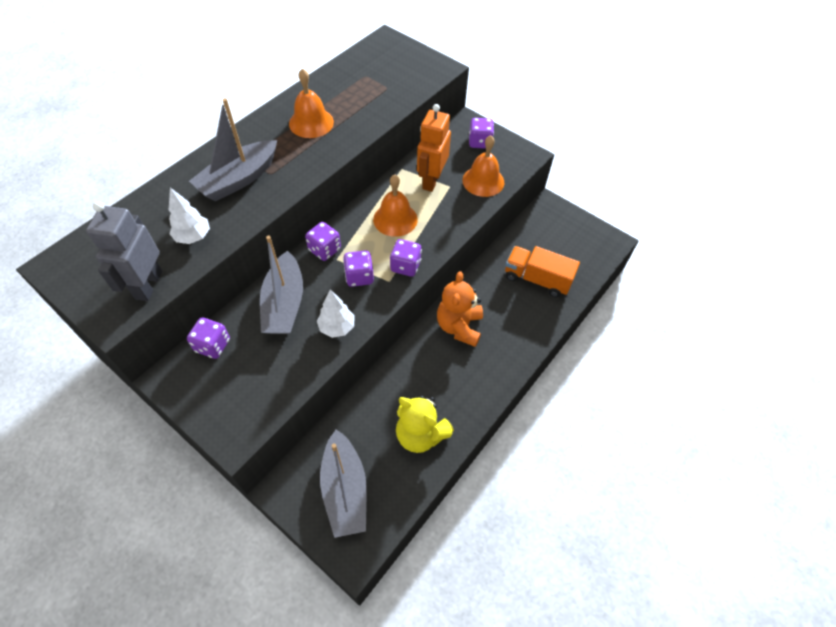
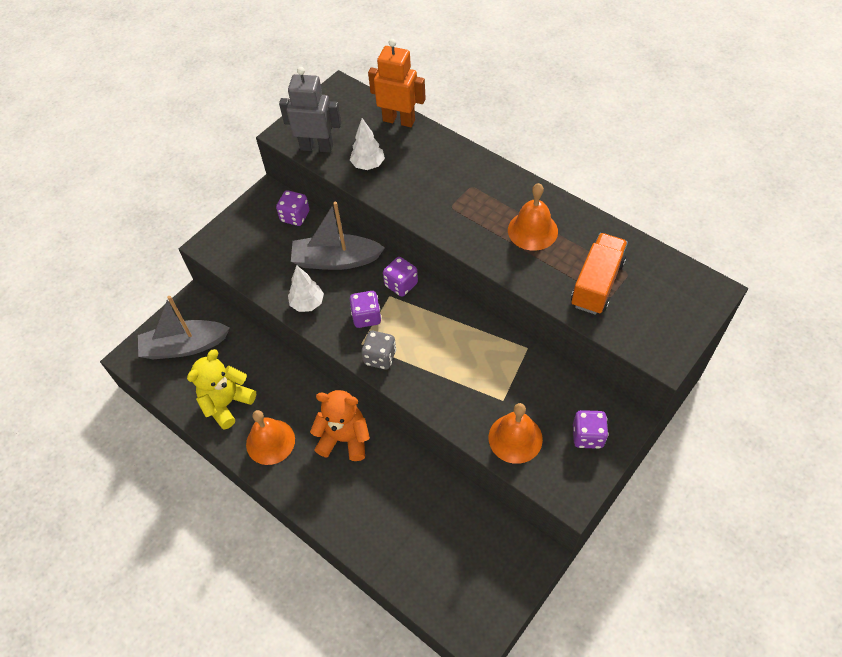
camera: 95 degrees right, 0 degrees up
(239, 179) = (441, 184): grey boat -> none
(395, 219) = (446, 345): orange bell -> orange bell (270, 441)
(405, 266) = (380, 357): purple dice -> grey dice
(431, 180) = (510, 380): orange robot -> orange robot (399, 120)
(537, 279) = (410, 528): orange truck -> orange truck (597, 284)

